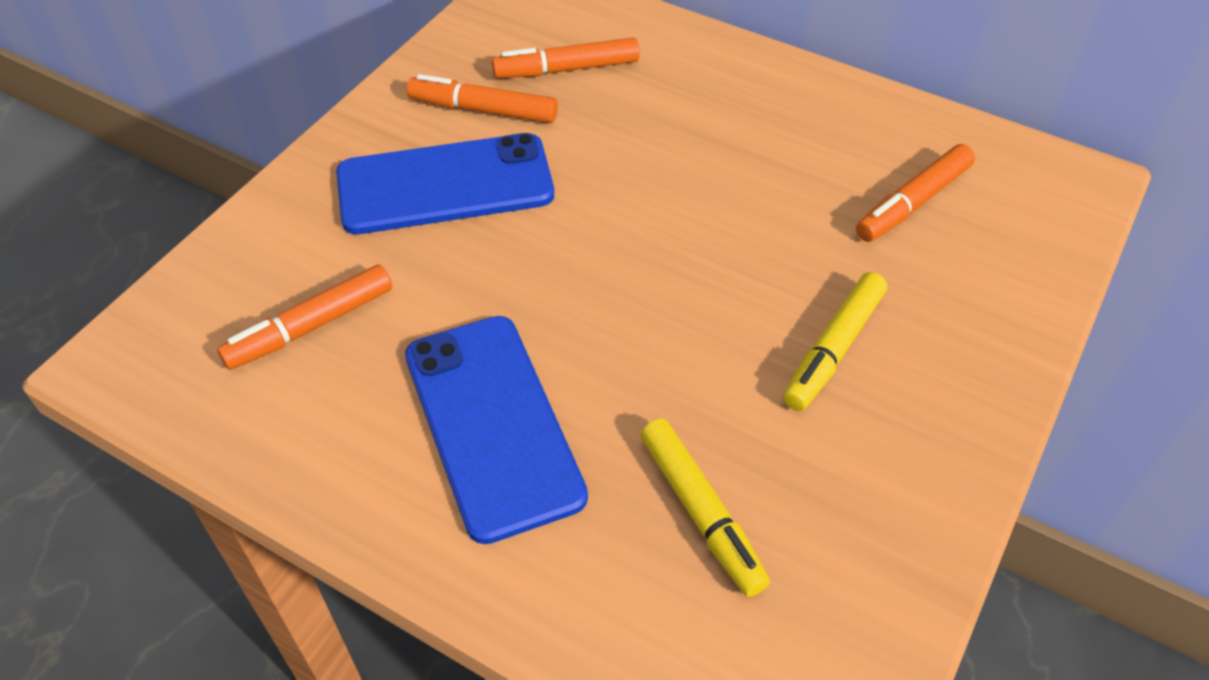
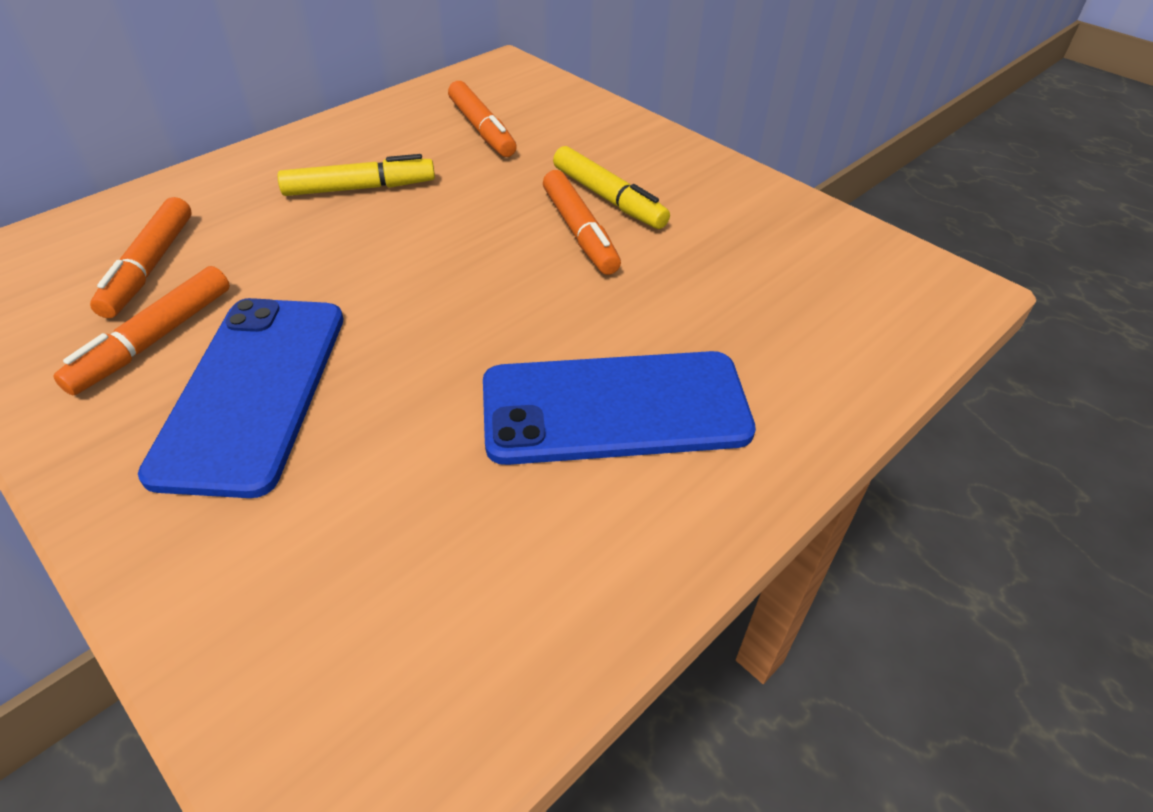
camera: 75 degrees left, 5 degrees down
(311, 326) = (406, 550): orange marker -> orange marker (579, 232)
(701, 512) = (745, 297): yellow marker -> yellow marker (359, 188)

